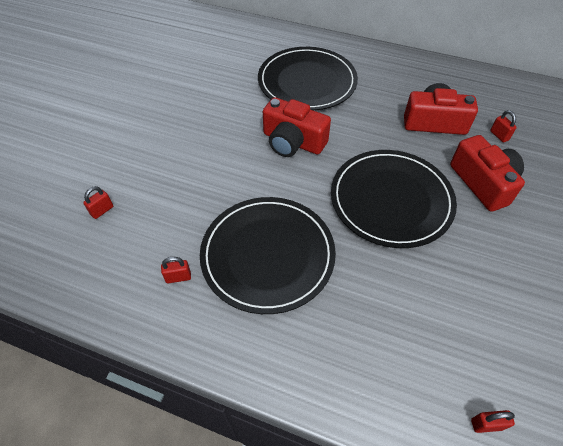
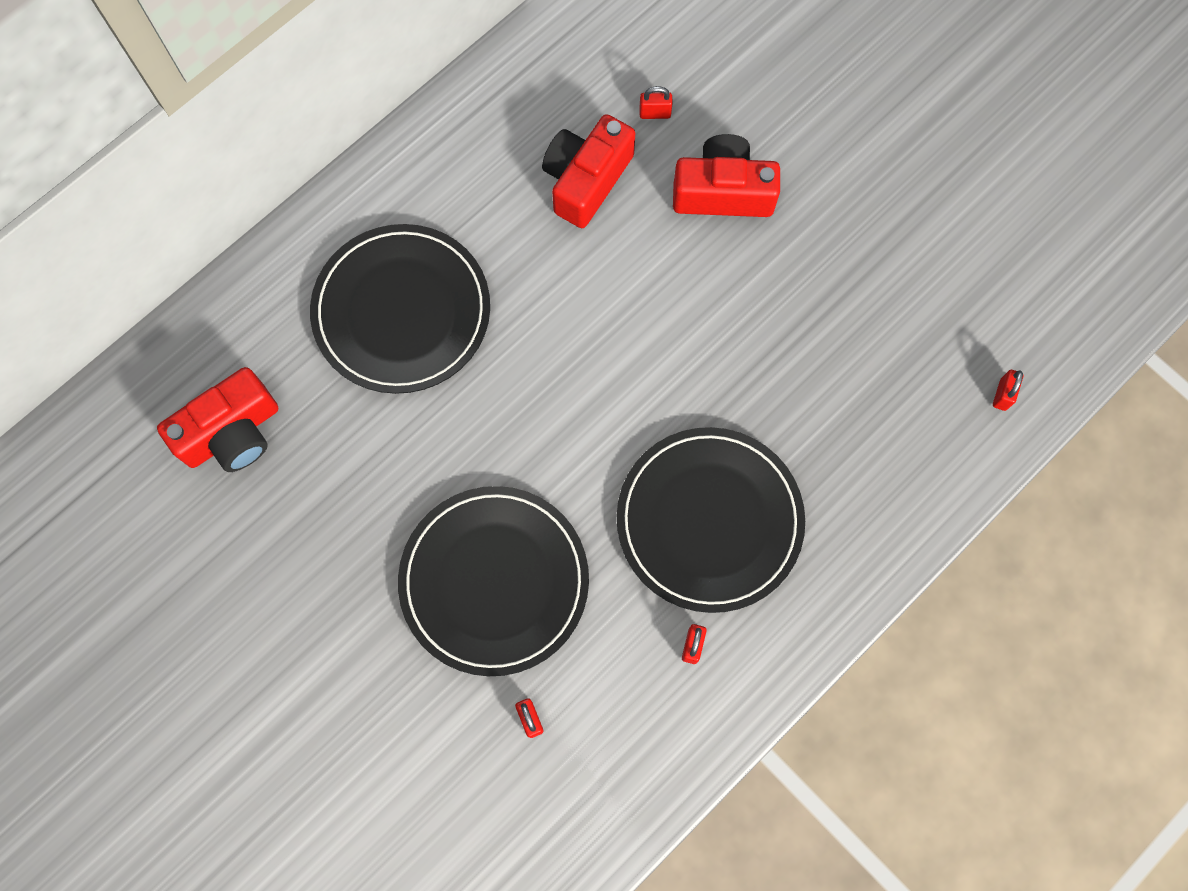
camera: 65 degrees left, 20 degrees up
(293, 142) = (526, 397): red camera -> red camera (232, 433)
(391, 200) = (695, 322): black plate -> black plate (494, 581)

